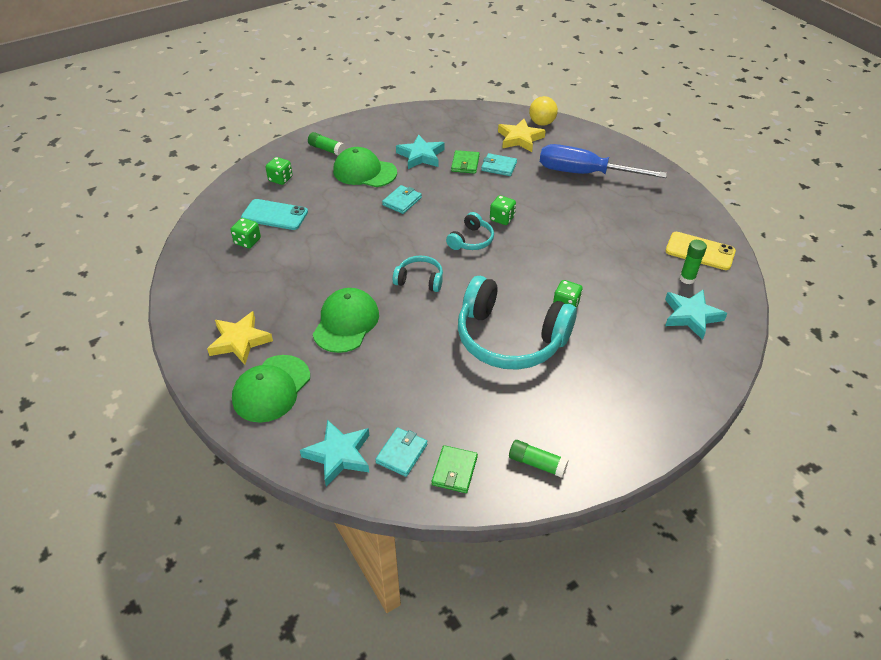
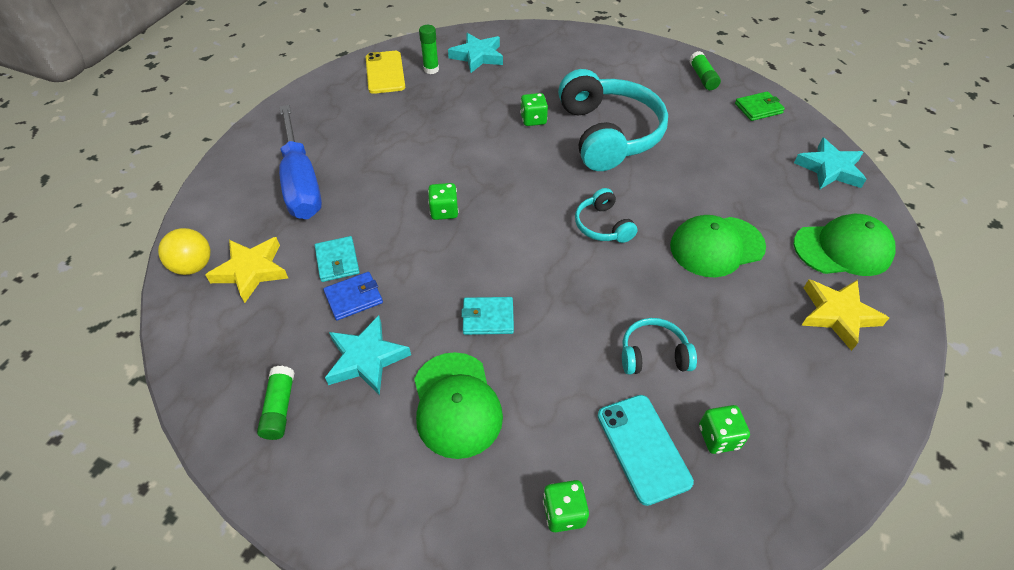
camera: 125 degrees left, 5 degrees up
(327, 149) = (435, 505): green glue stick -> green glue stick (279, 408)
(401, 453) = (782, 138): turquoise wallet -> none
(465, 164) = (354, 298): green wallet -> blue wallet
(471, 240) = (504, 218): turquoise headphones -> turquoise headphones (653, 355)

